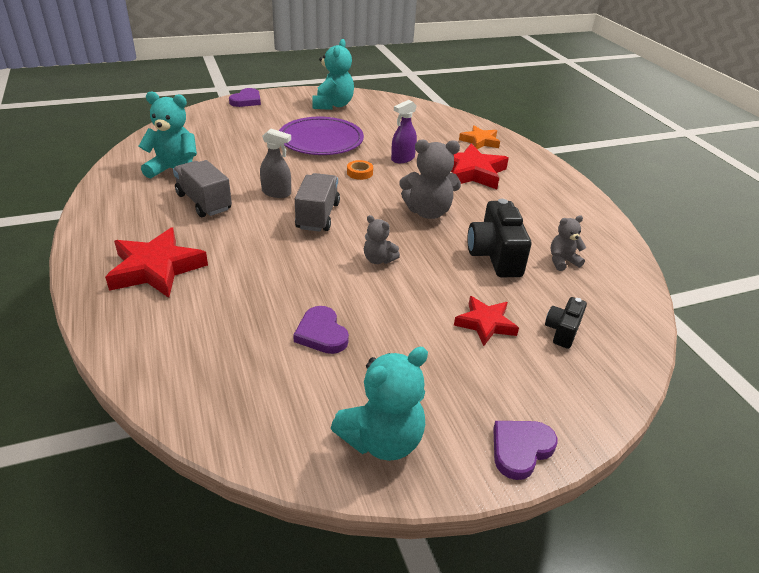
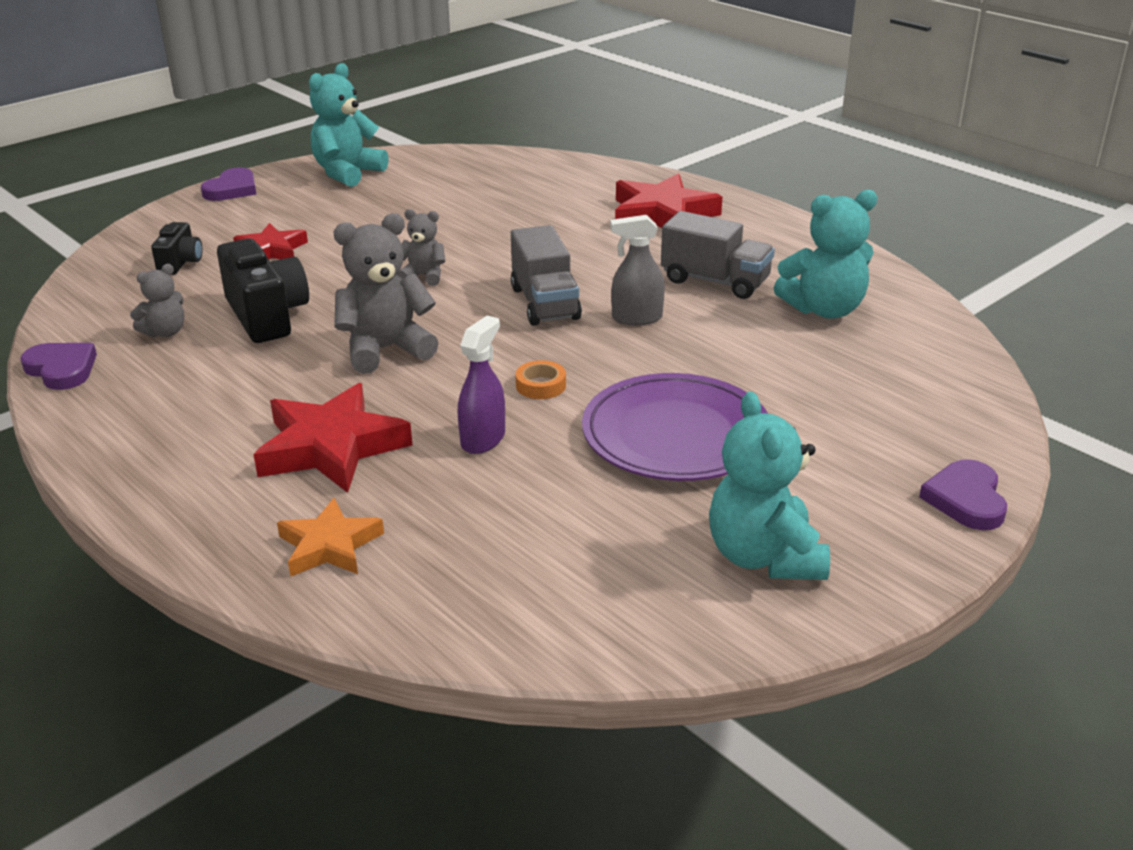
camera: 160 degrees right, 5 degrees down
(321, 333) = (441, 210): purple heart -> purple heart (61, 369)

